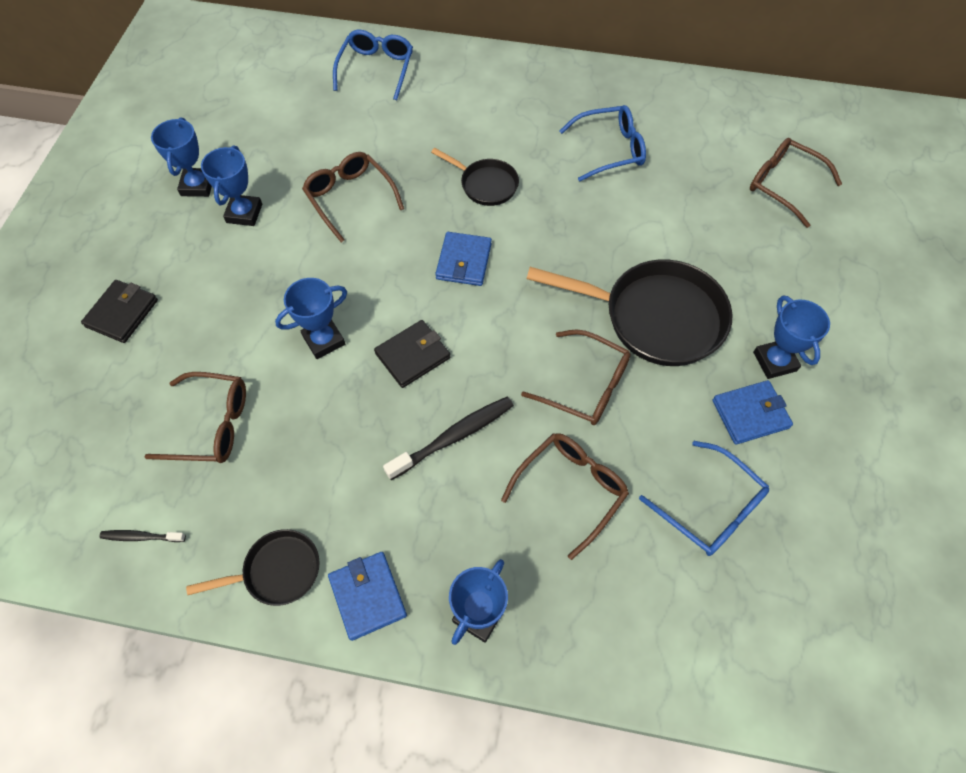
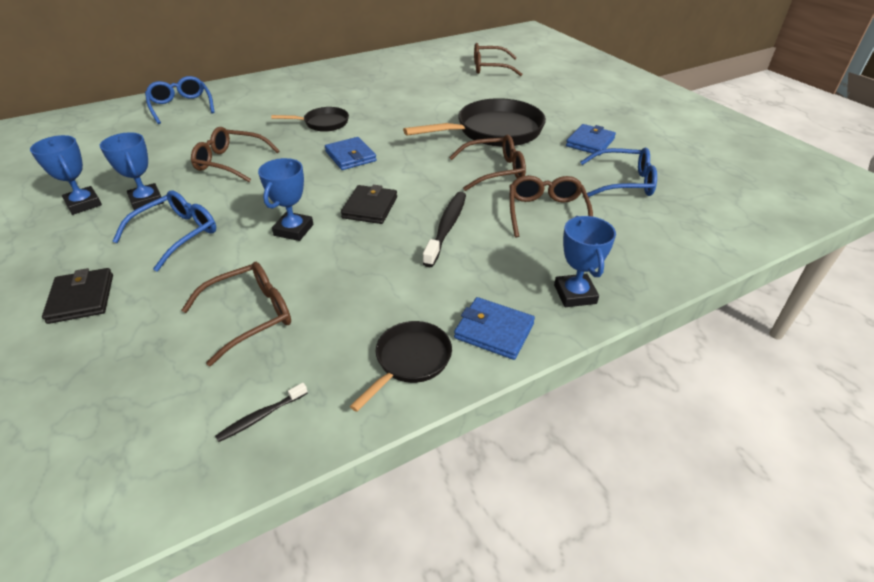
camera: 40 degrees left, 20 degrees down
(610, 149) = (383, 86): blue glasses -> blue glasses (178, 234)
(774, 361) = (573, 121): blue trophy -> none

